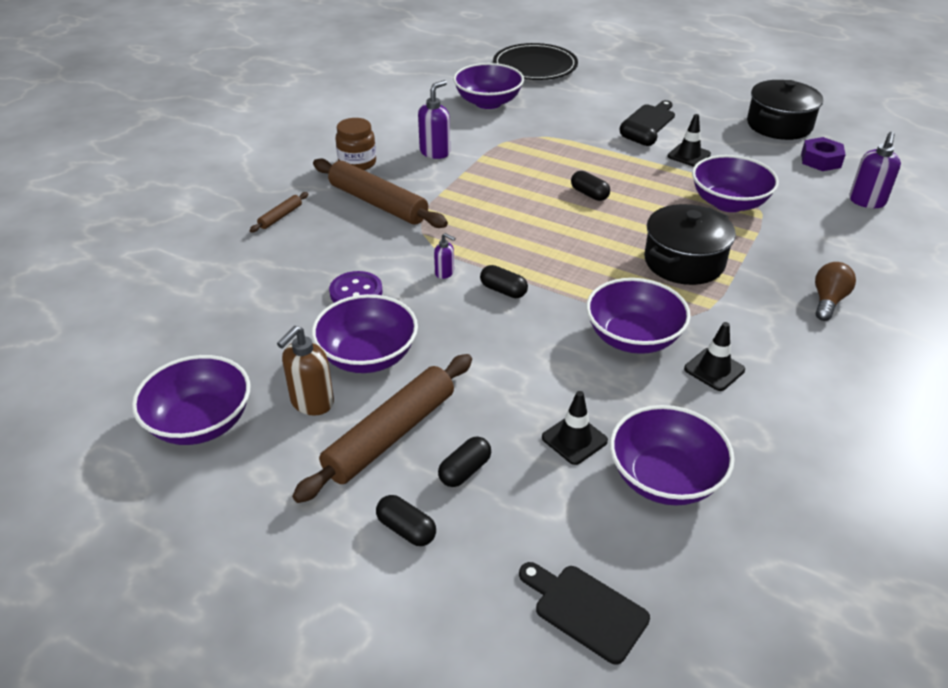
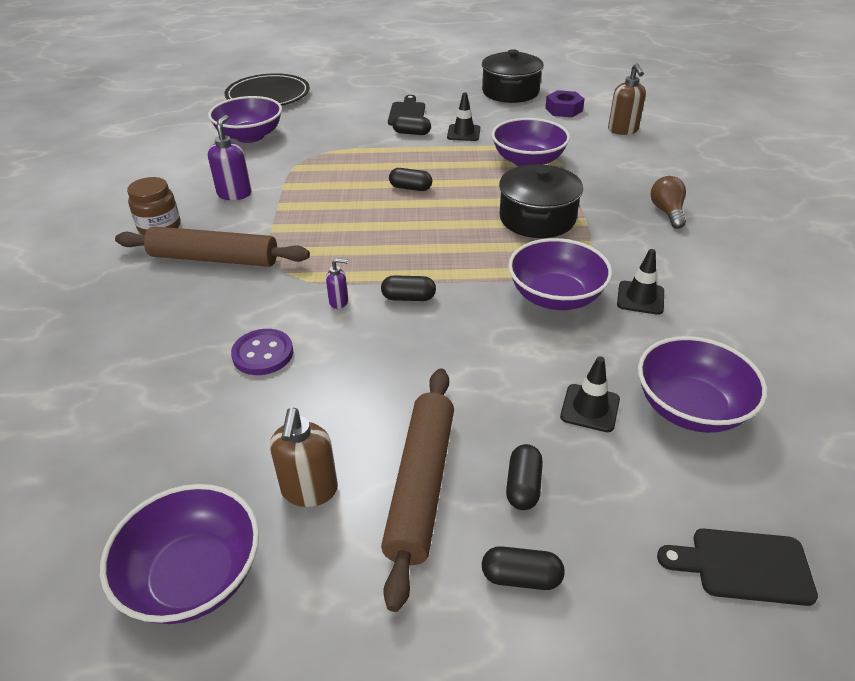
camera: 30 degrees left, 0 degrees up
(280, 217) = (113, 307): brown rolling pin -> none
(368, 356) = (329, 414): purple bowl -> none
(866, 202) = (623, 130): purple soap dispenser -> brown soap dispenser

